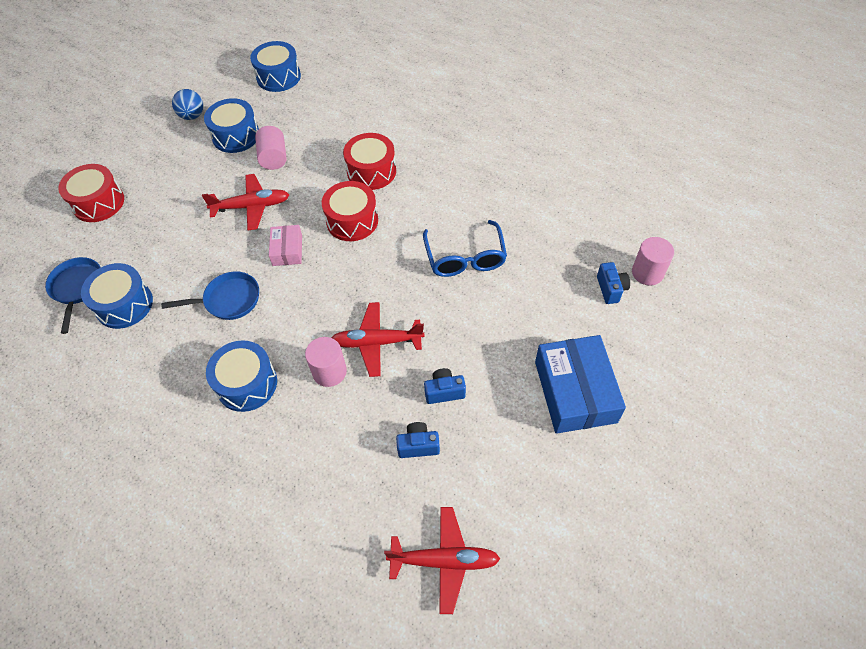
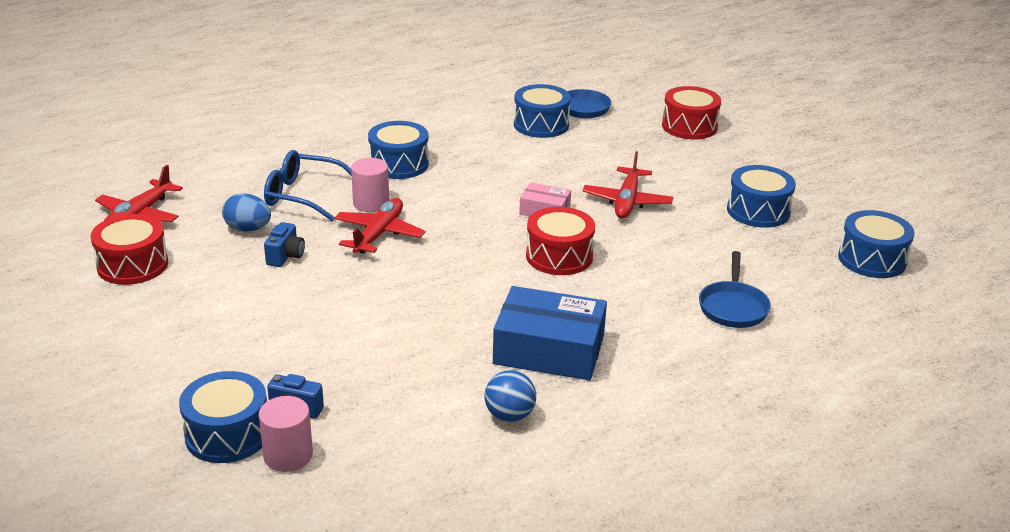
camera: 110 degrees right, 25 degrees down
(192, 116) = (811, 190): blue ball -> blue ball (509, 416)
(228, 300) = (503, 170): blue pan -> blue pan (733, 307)
(273, 158) = (702, 228): pink cylinder -> none
(371, 171) = (635, 288): red drum -> red drum (132, 265)
(418, 445) = (248, 229): blue camera -> blue egg
(465, 258) = (439, 317): blue glasses -> blue glasses (303, 195)
(575, 391) = (199, 333): blue box -> blue box (549, 349)
(654, 312) = (227, 434): none -> blue drum

